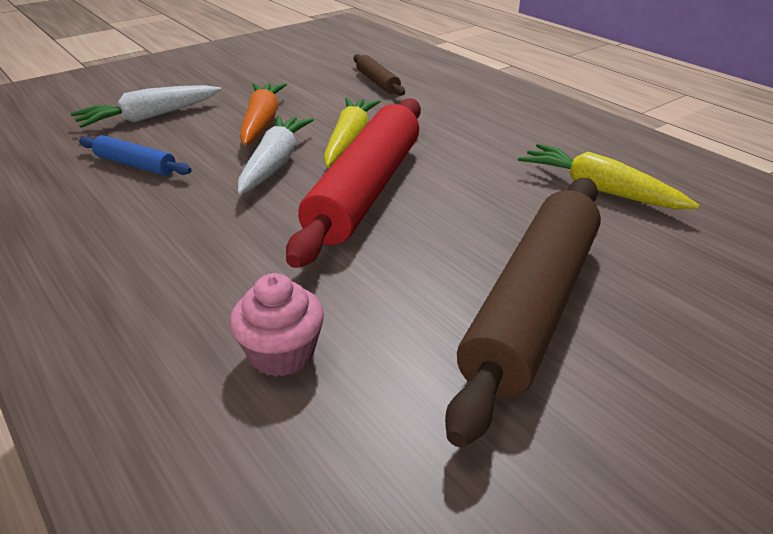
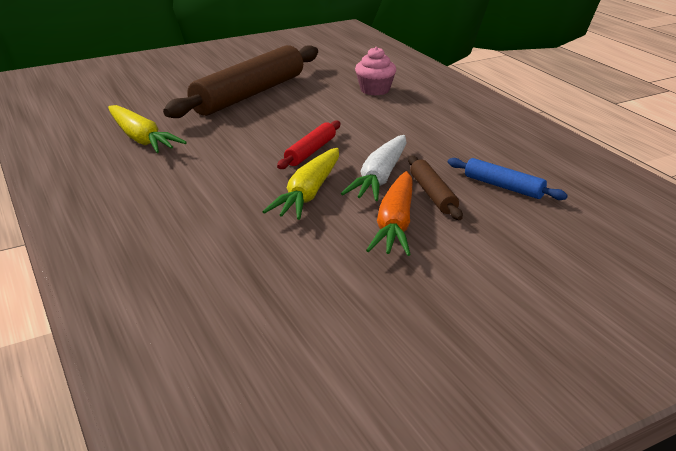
camera: 170 degrees left, 5 degrees down
(149, 117) = (526, 244): white carrot -> none
(365, 190) = (310, 151): red rolling pin -> red rolling pin, size x0.46
(377, 82) = (239, 282): brown rolling pin -> brown rolling pin (432, 194)

